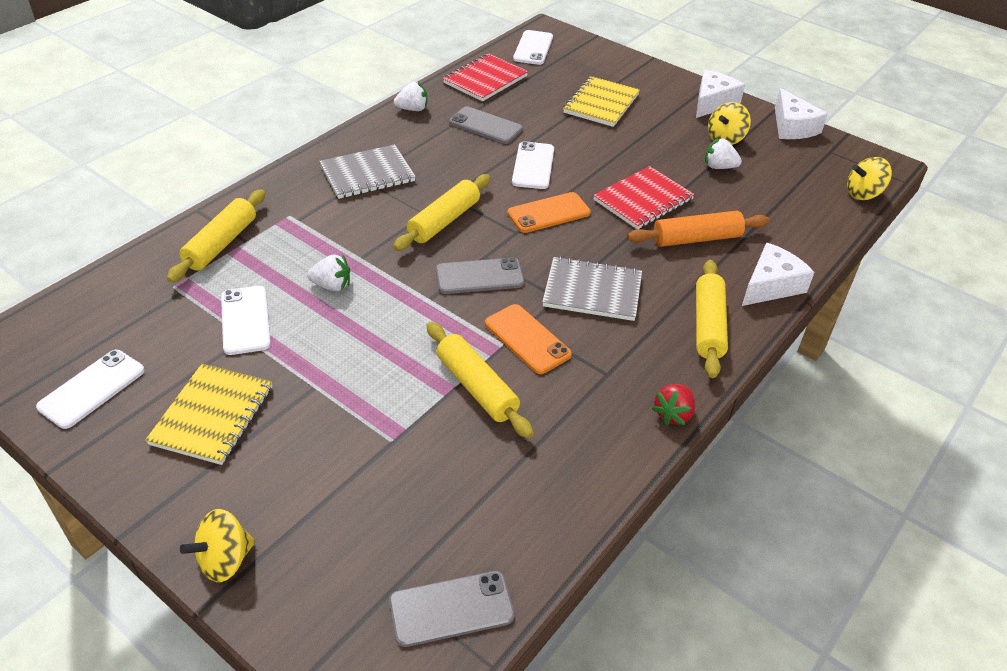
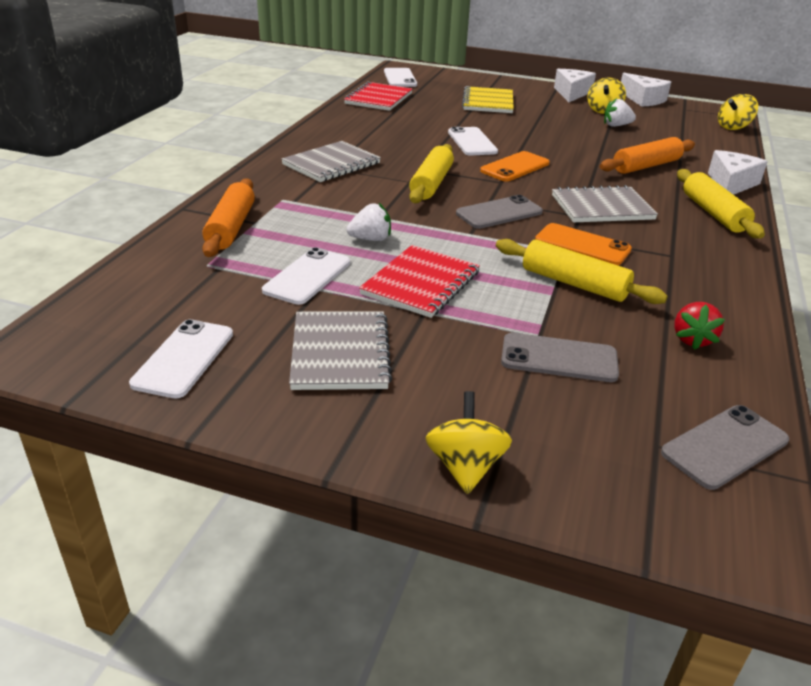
camera: 20 degrees left, 10 degrees down
(212, 415) = (340, 353): yellow notebook -> grey notebook
(221, 244) = (231, 228): yellow rolling pin -> orange rolling pin
(225, 560) = (465, 466): yellow spinning top -> yellow spinning top turned 150 degrees clockwise
(245, 320) = (307, 276): white phone -> white phone turned 60 degrees clockwise
(412, 109) = (333, 121): white strawberry -> none
(485, 126) = (407, 124): grey phone -> grey phone (559, 358)
(643, 200) = (581, 150): red notebook -> red notebook (420, 283)
(673, 414) = (750, 270): red strawberry -> red strawberry (692, 339)

